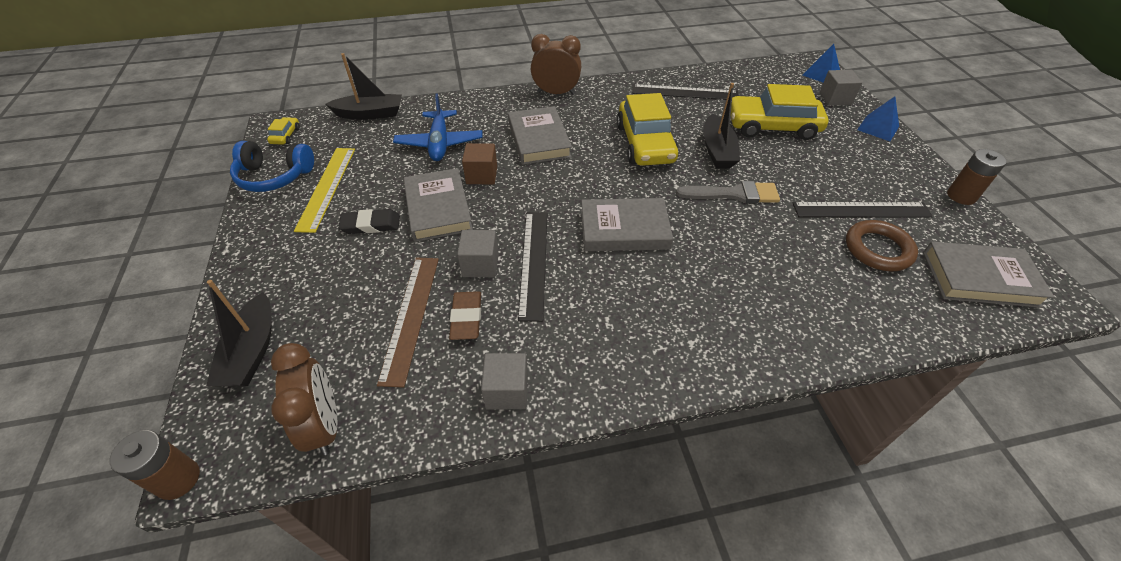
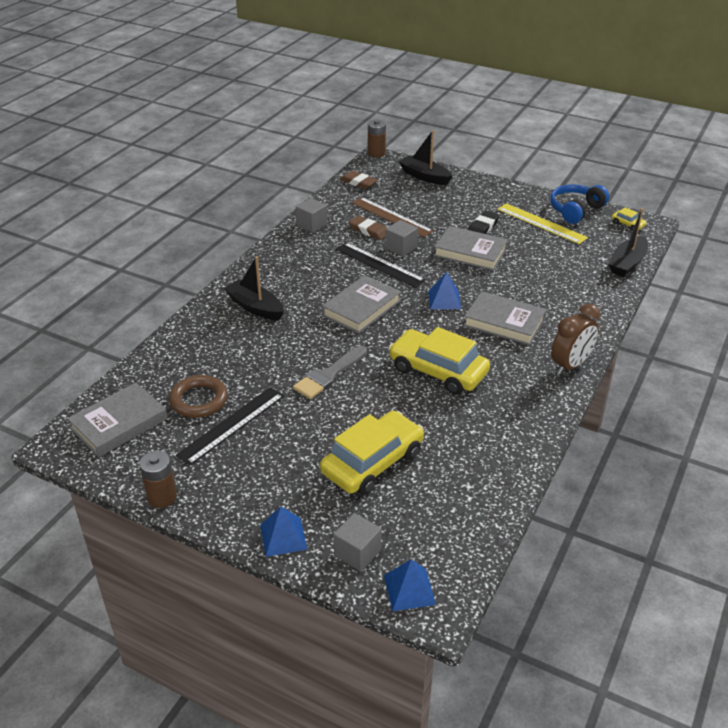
camera: 130 degrees right, 10 degrees down
(324, 425) = (358, 182): brown clock -> brown eraser
(439, 143) = (549, 278): blue plane -> none
(481, 175) = (487, 280): brown cube -> none
(545, 185) = (444, 300): none -> blue pyramid
(685, 92) = (488, 446): black ruler -> none
(717, 150) = (383, 403): black boat -> black boat (255, 307)

